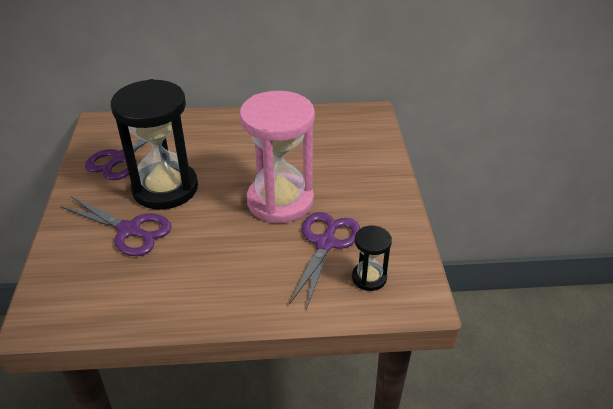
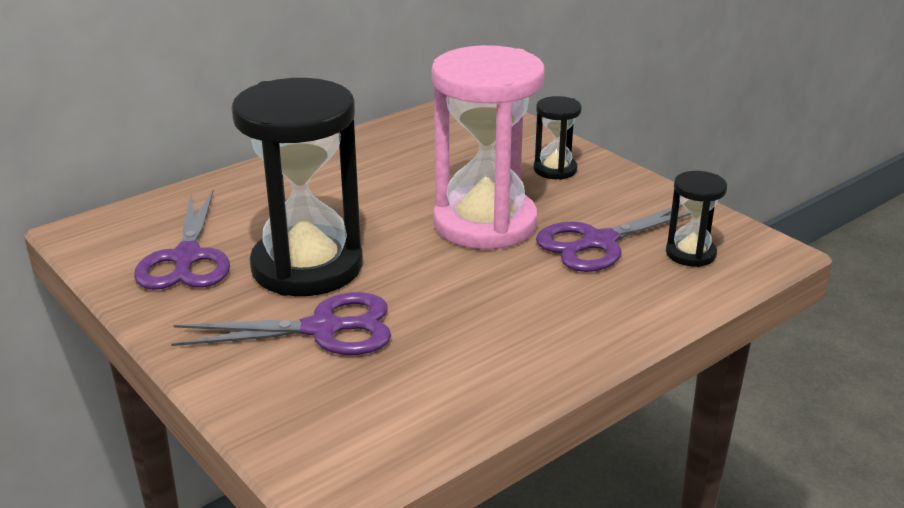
camera: 35 degrees left, 10 degrees down
(326, 243) = (599, 242): purple scissors -> purple scissors turned 105 degrees counterclockwise
(363, 180) = (555, 169): none -> black hourglass

